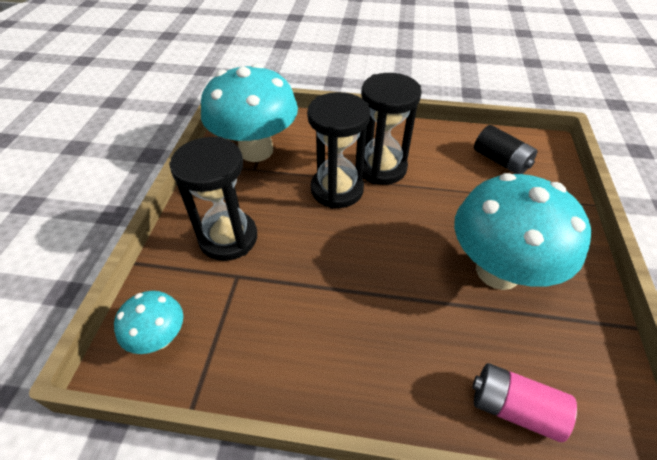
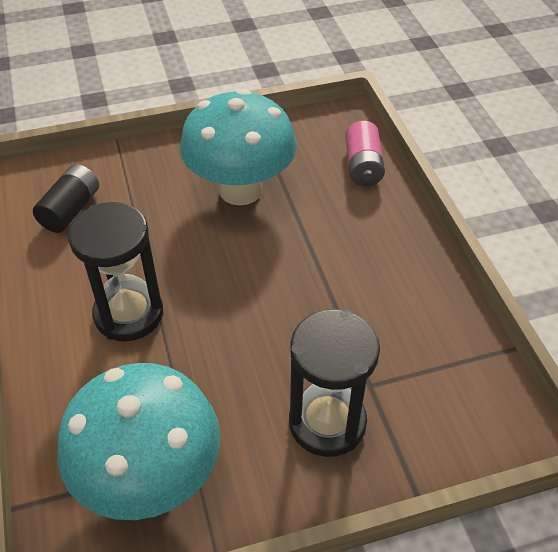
camera: 115 degrees left, 0 degrees up
(160, 338) = (478, 412): turquoise mushroom -> none
(337, 189) = (190, 345): black hourglass -> none

